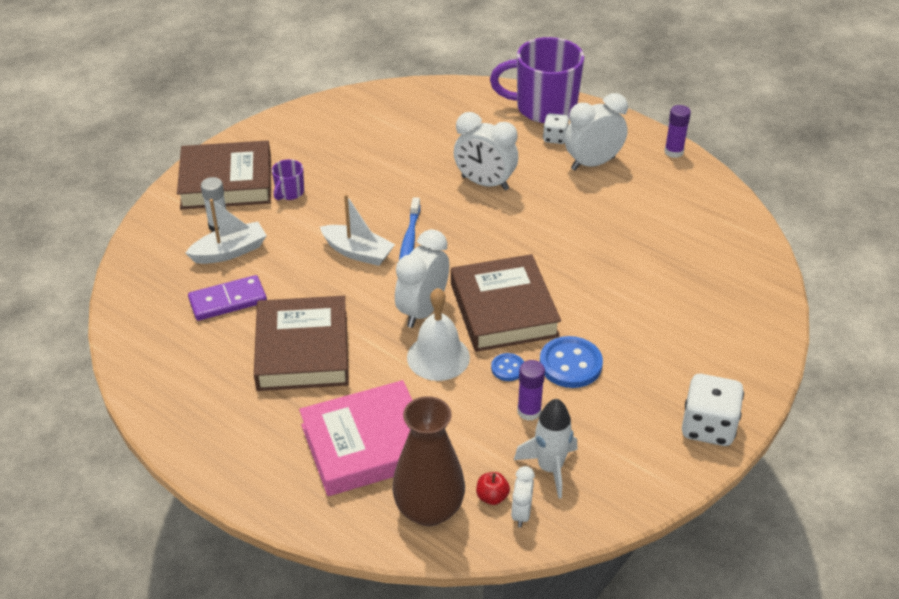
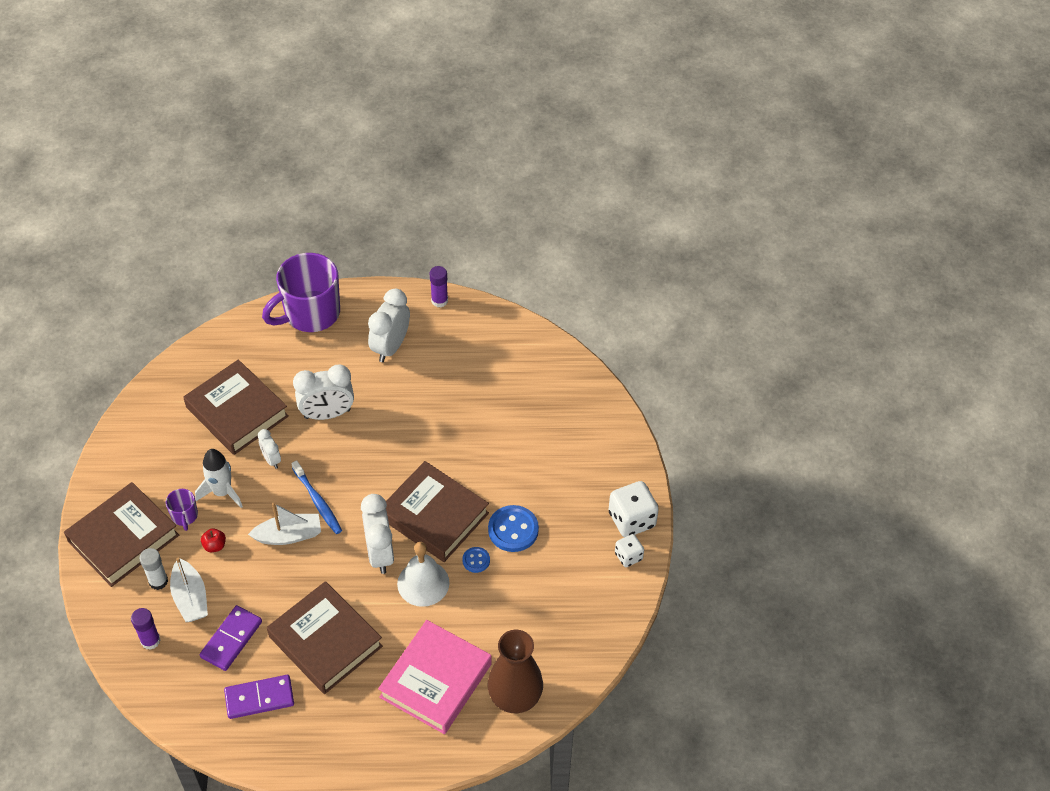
camera: 40 degrees left, 10 degrees up
(201, 359) = (259, 698): none -> purple domino
(230, 251) = (190, 598): white boat -> white boat turned 135 degrees clockwise
(409, 144) = (237, 412): none -> brown book
(492, 497) = (545, 660): red apple -> red apple (215, 546)
(521, 513) = (571, 659): white clock -> white clock (271, 459)
(529, 411) = (516, 584): purple glue stick -> purple glue stick (150, 640)
(550, 468) = (562, 615): white rocket -> white rocket (222, 492)
(555, 138) = (343, 339): white dice -> white dice (628, 556)

